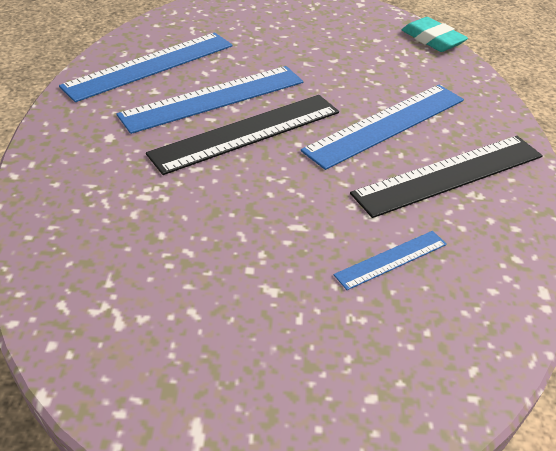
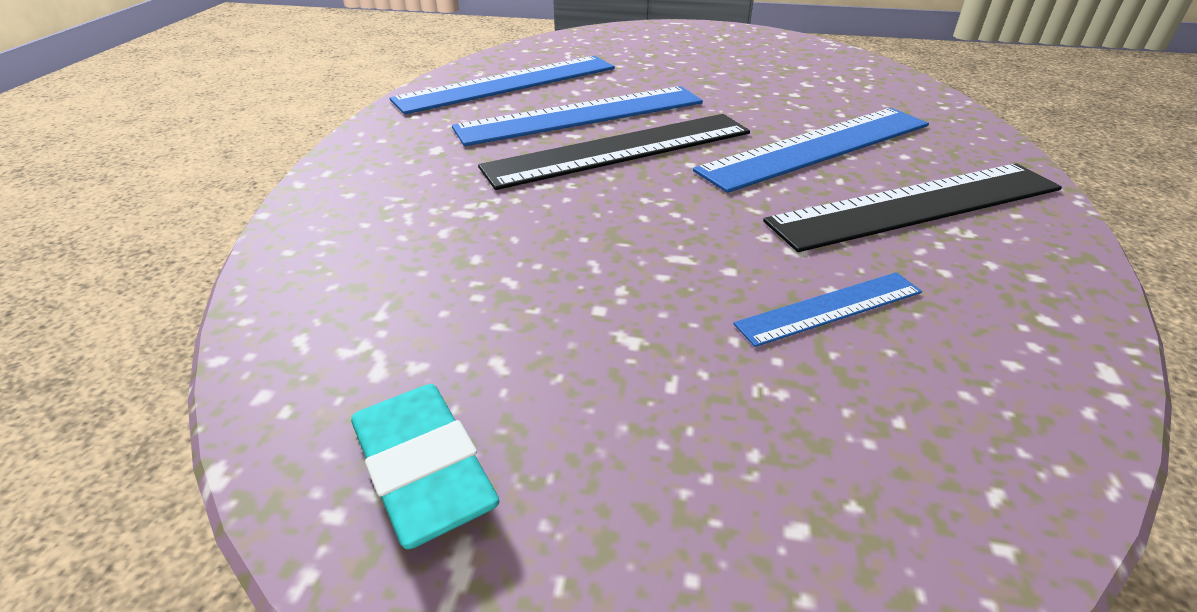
camera: 10 degrees right, 5 degrees down
(432, 39) = (878, 67): turquoise eraser -> turquoise eraser (423, 470)

